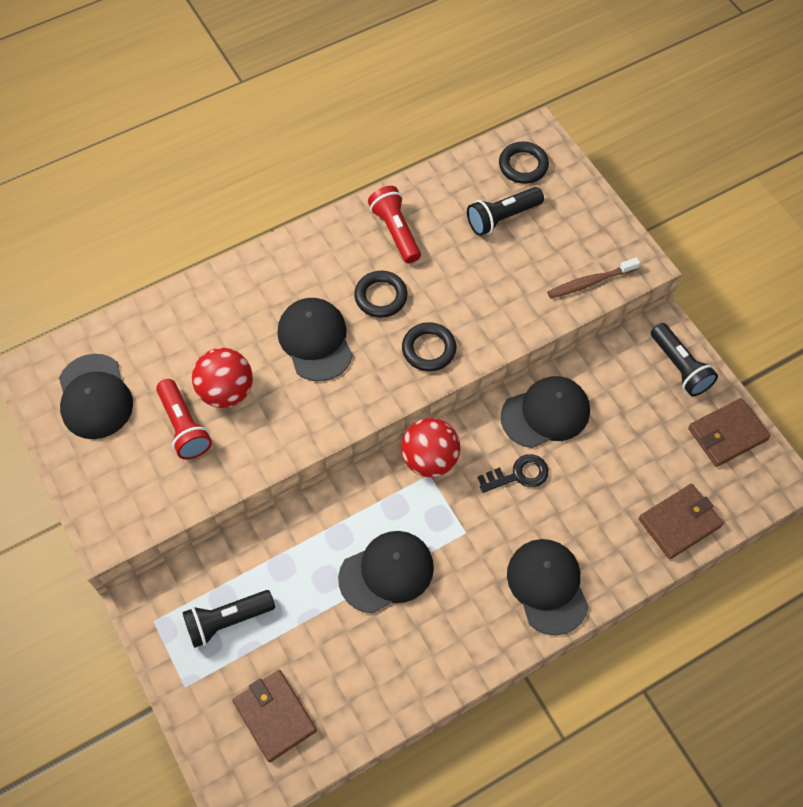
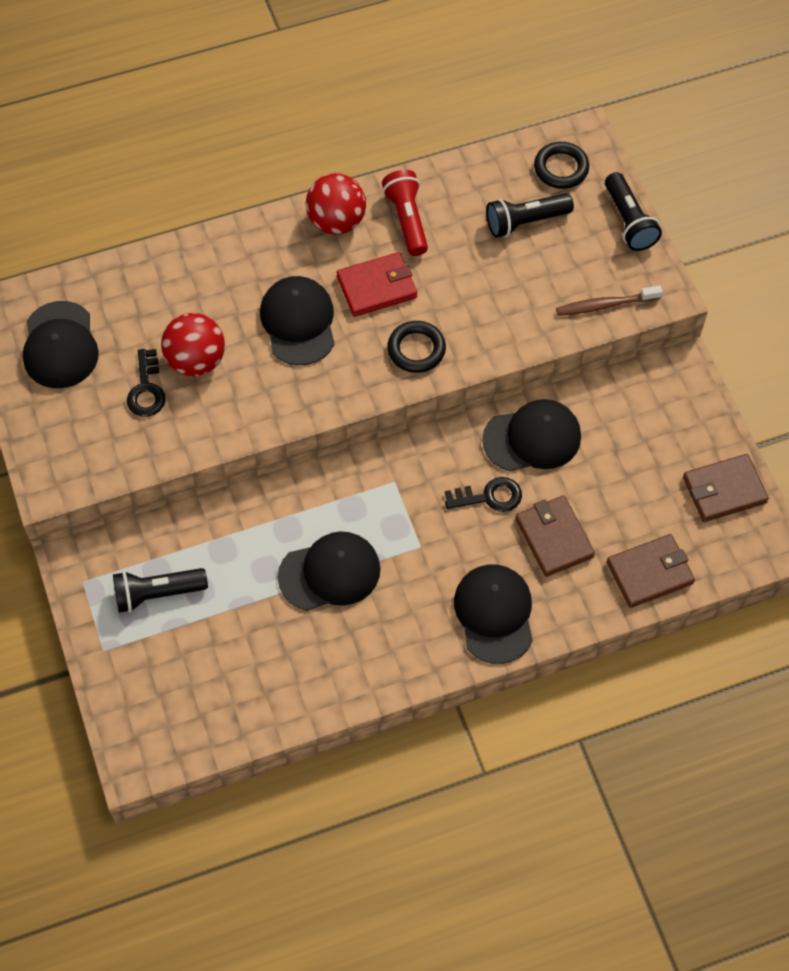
camera: 10 degrees right, 0 degrees up
(184, 426) = (146, 389): red flashlight -> black key
(274, 716) = (188, 693): brown wallet -> brown wallet (554, 537)
(381, 296) = (377, 287): black ring -> red wallet
(430, 459) = (398, 466): red ball -> red ball (336, 221)
(679, 367) = (689, 411): black flashlight -> black flashlight (629, 221)

